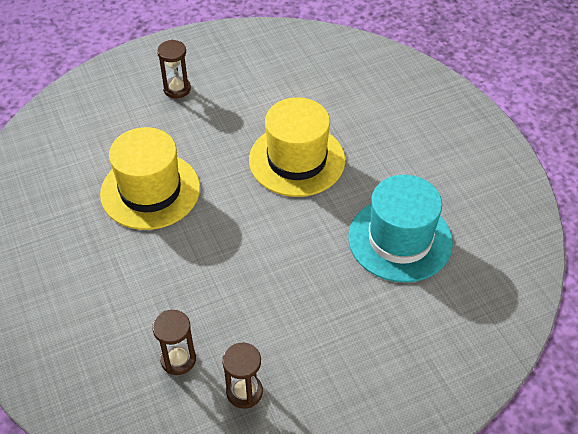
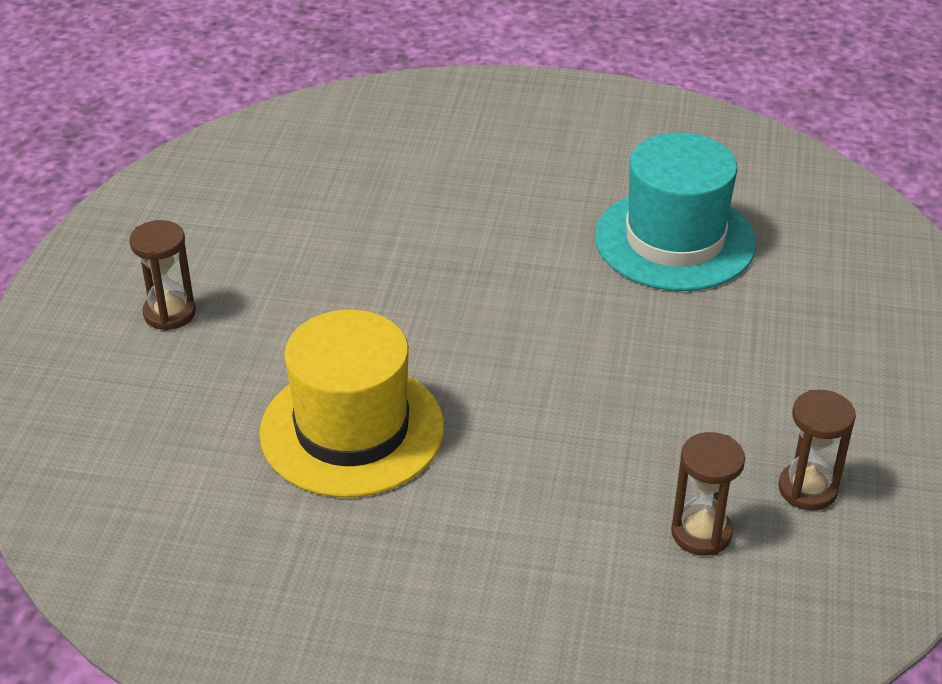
camera: 55 degrees left, 10 degrees down
(297, 160) = (448, 262): yellow hat -> none

